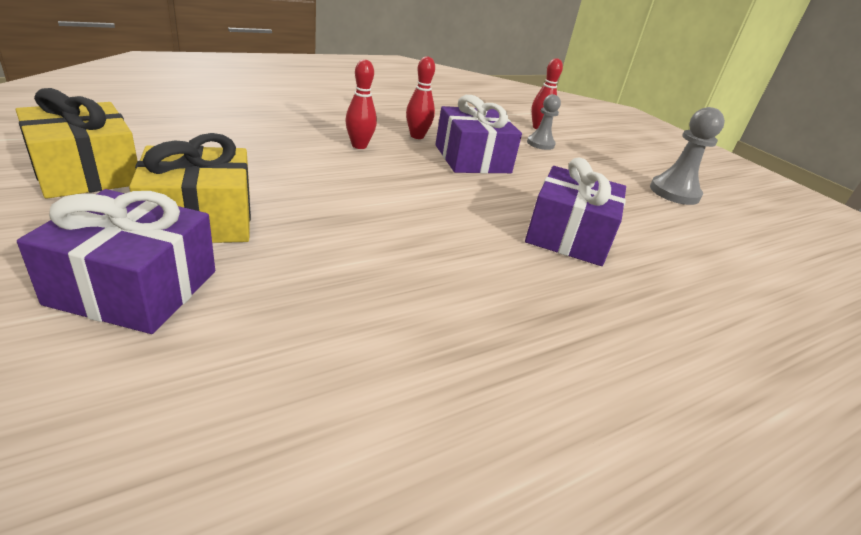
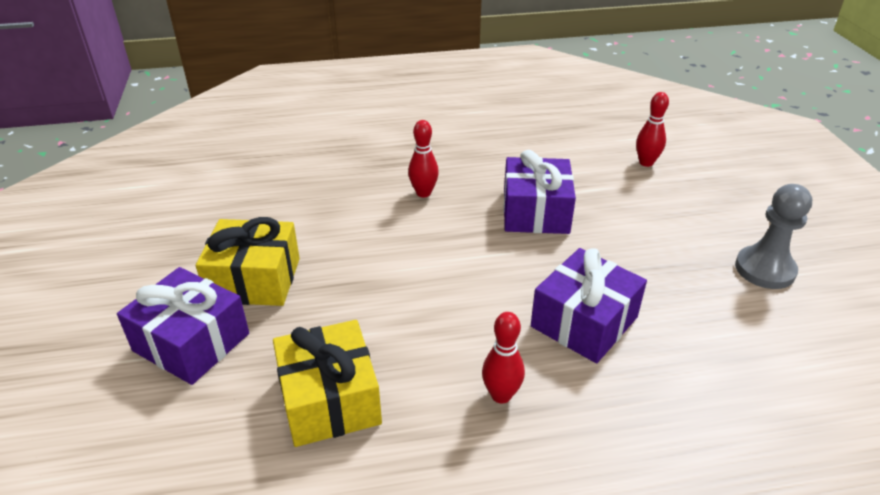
camera: 25 degrees right, 5 degrees up
(86, 173) = (187, 225): yellow gift -> yellow gift (330, 399)
(417, 136) = (490, 179): red bowling pin -> red bowling pin (501, 395)
(540, 144) = (632, 189): grey pawn -> none

